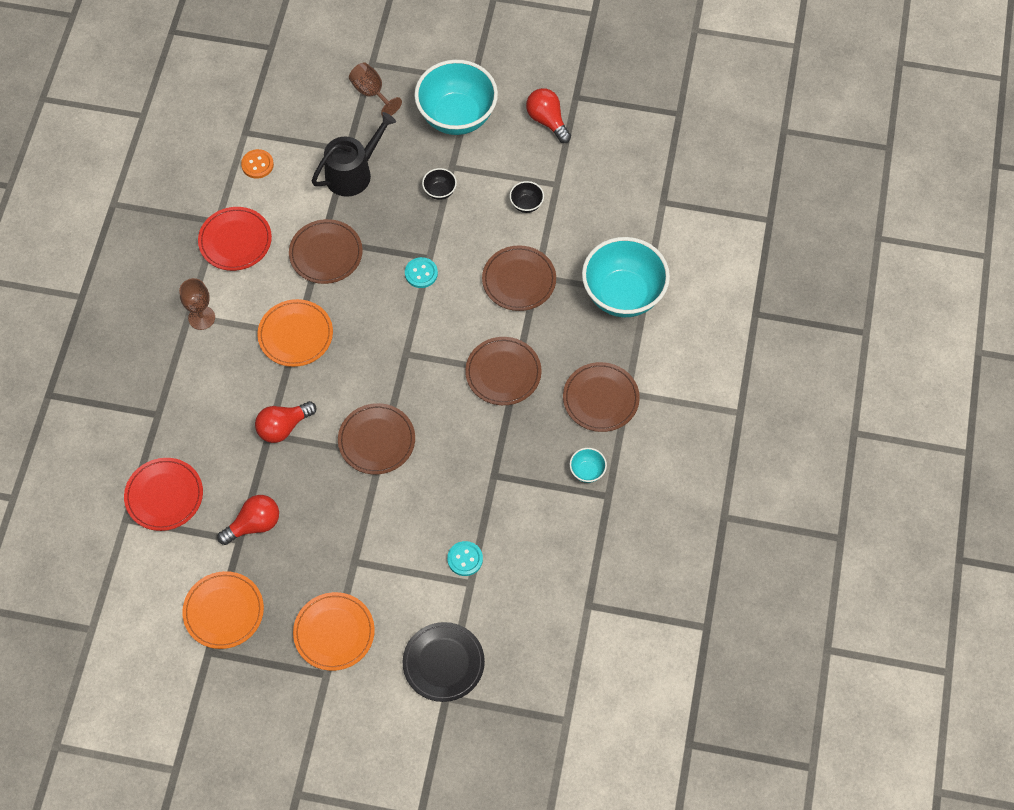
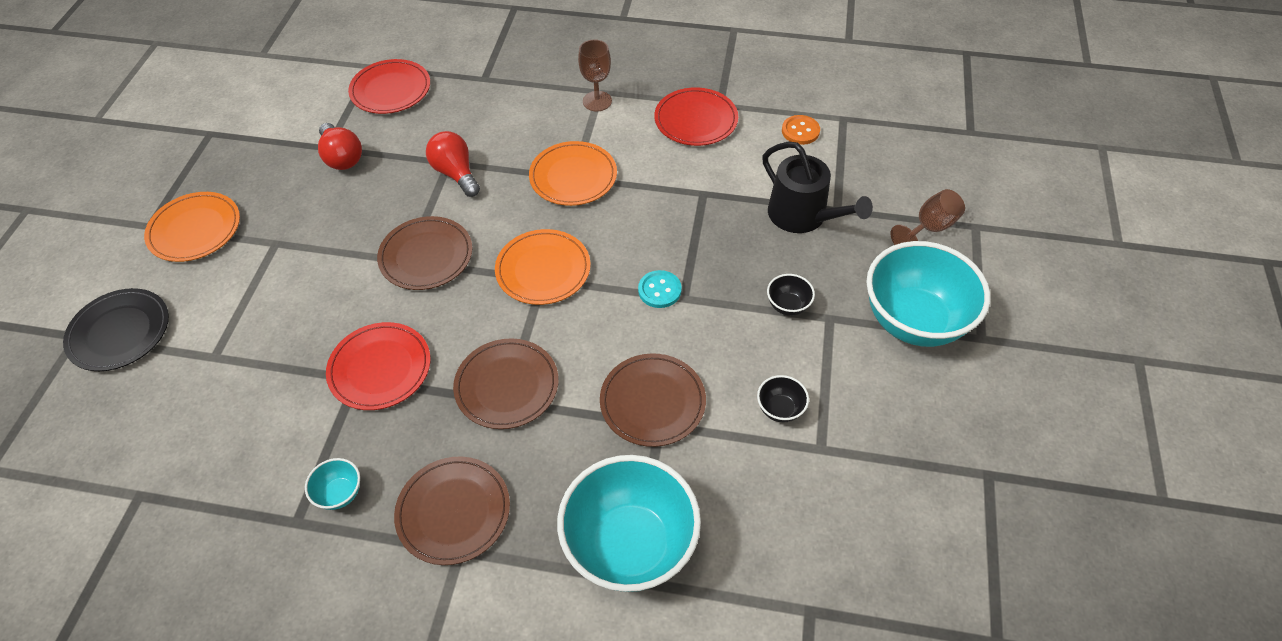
camera: 90 degrees right, 10 degrees down
(223, 611) = (250, 141): orange plate -> orange plate (543, 270)
(326, 253) = (683, 197): brown plate -> none
(465, 559) = (247, 350): turquoise button -> none
(485, 460) = (380, 368): none -> red plate
(547, 120) = (933, 435): red light bulb -> none

